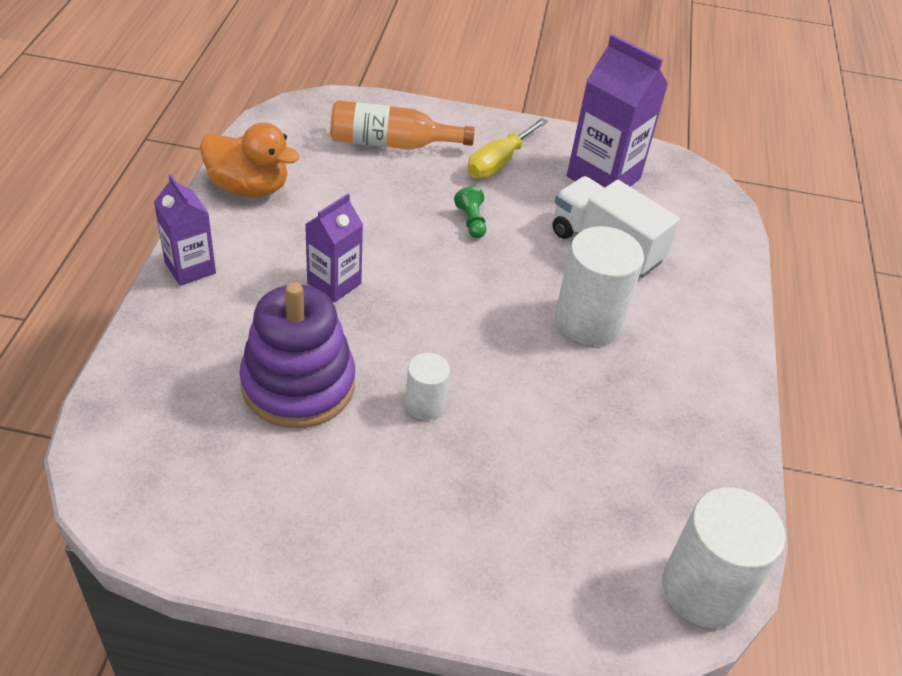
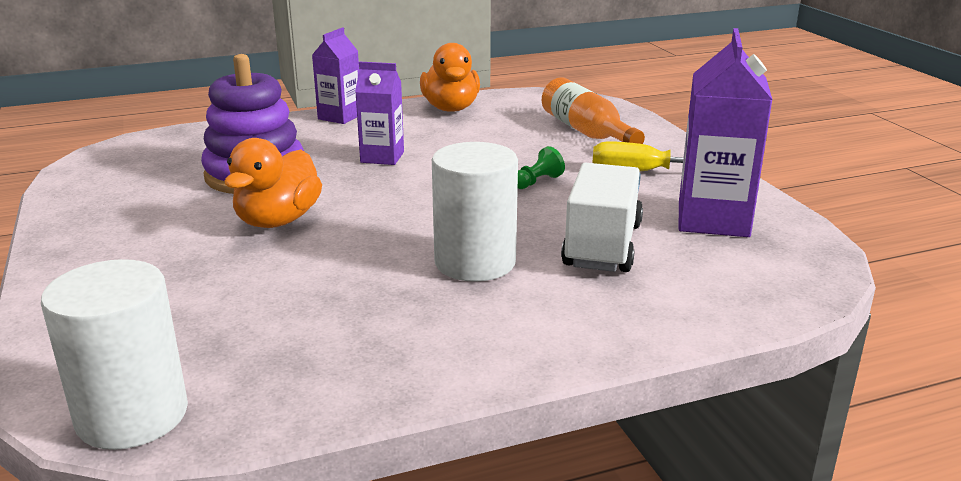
camera: 65 degrees right, 20 degrees down
(425, 404) = (278, 220): white cylinder -> orange duck

